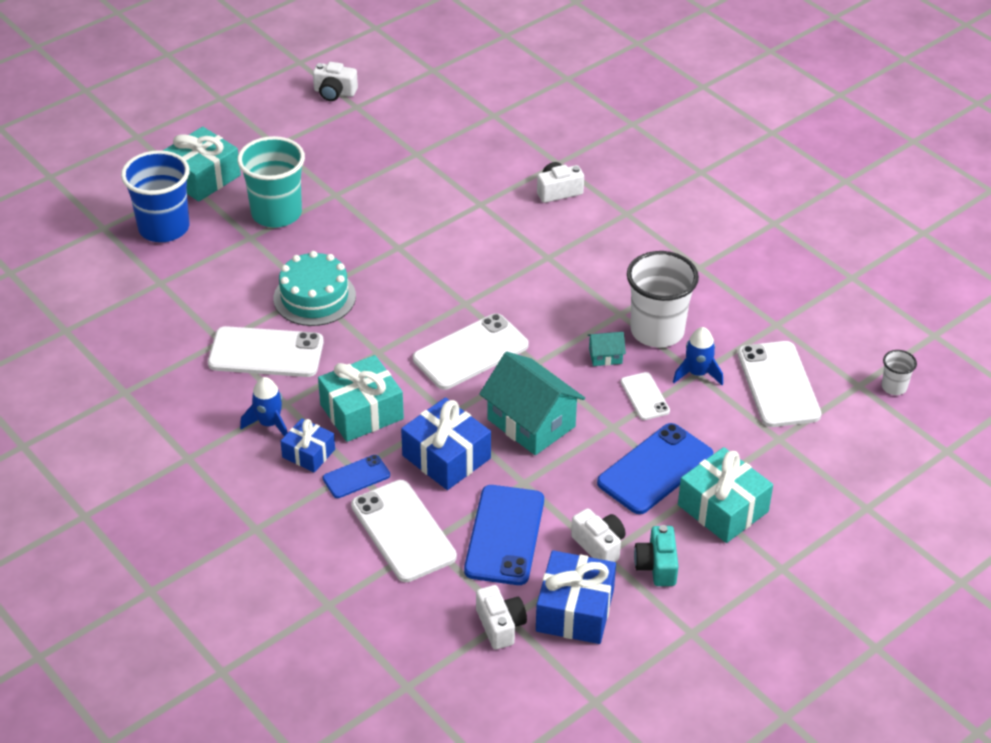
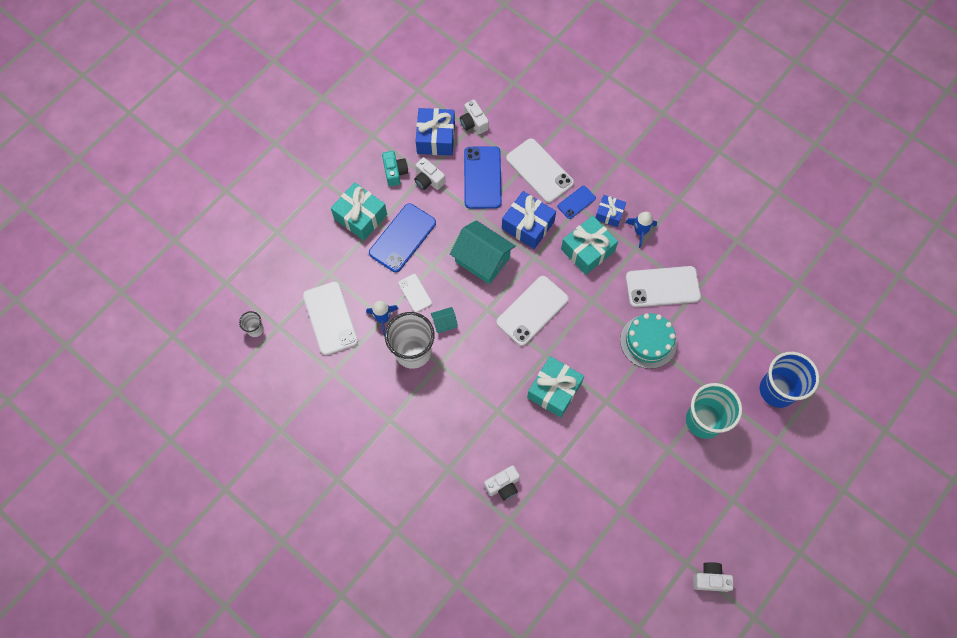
camera: 170 degrees right, 25 degrees up
(202, 177) = (773, 450): turquoise gift -> turquoise gift (554, 390)

